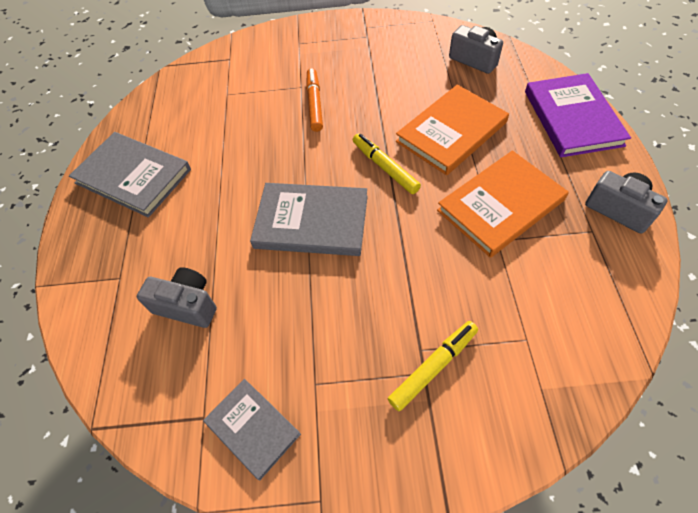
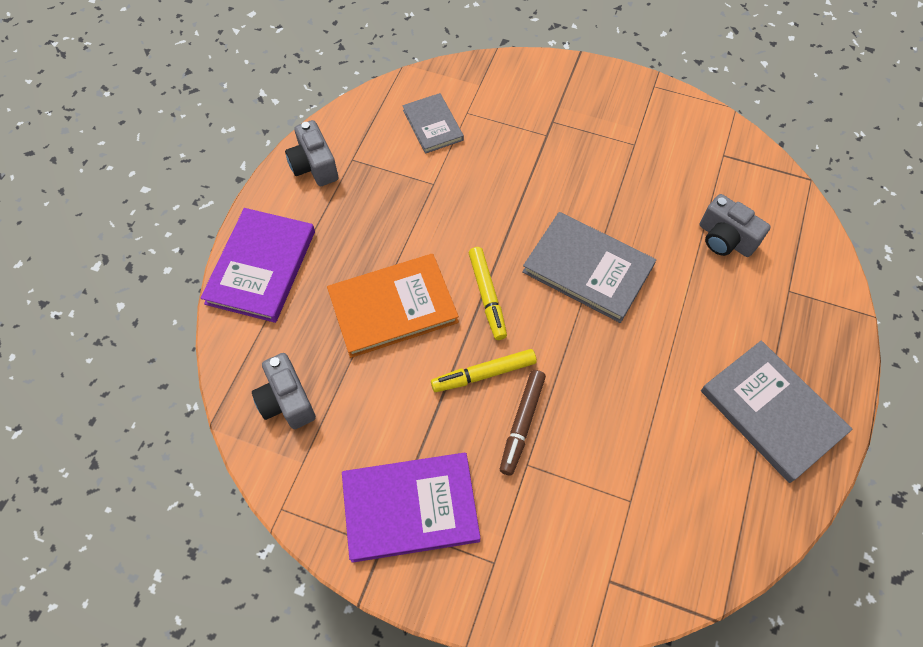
camera: 160 degrees left, 5 degrees up
(253, 428) = (688, 136): grey book -> grey book (433, 125)
(314, 104) = (522, 424): orange marker -> brown marker
(360, 45) = (410, 508): none -> purple book
(433, 367) = (544, 122): yellow marker -> yellow marker (484, 374)
(500, 205) = (407, 211): orange book -> none

